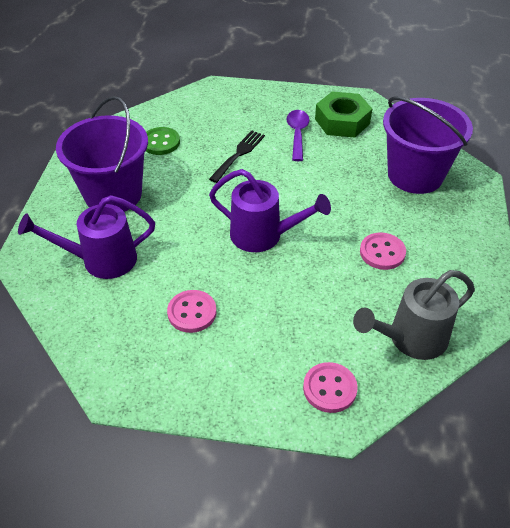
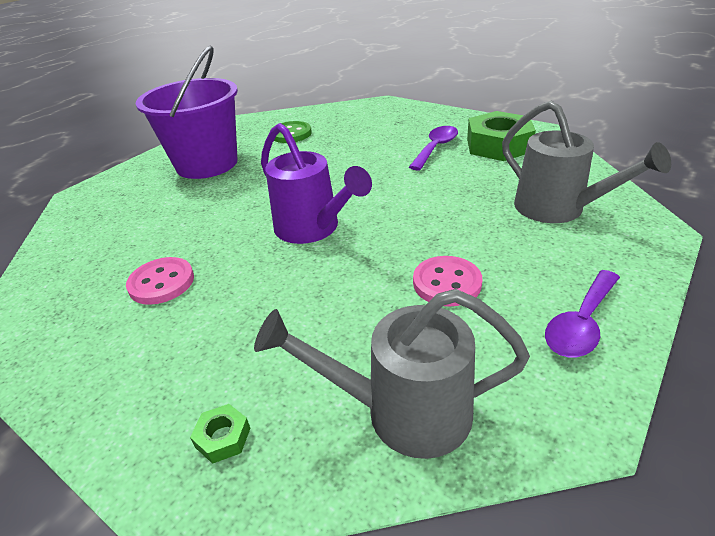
camera: 30 degrees right, 10 degrees down
(100, 260) = (136, 212): purple watering can -> none
(238, 154) = (356, 154): black fork -> none
(329, 388) = (223, 437): pink button -> green nut
(415, 175) = (559, 209): purple bucket -> grey watering can
(468, 256) = (581, 324): none -> purple spoon

